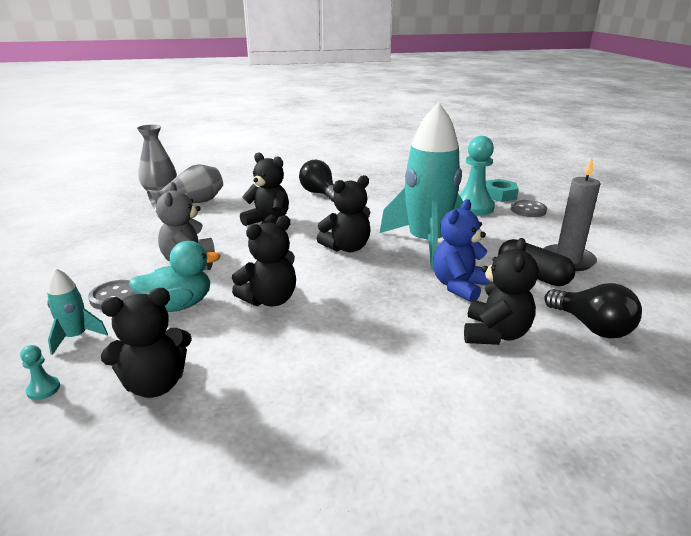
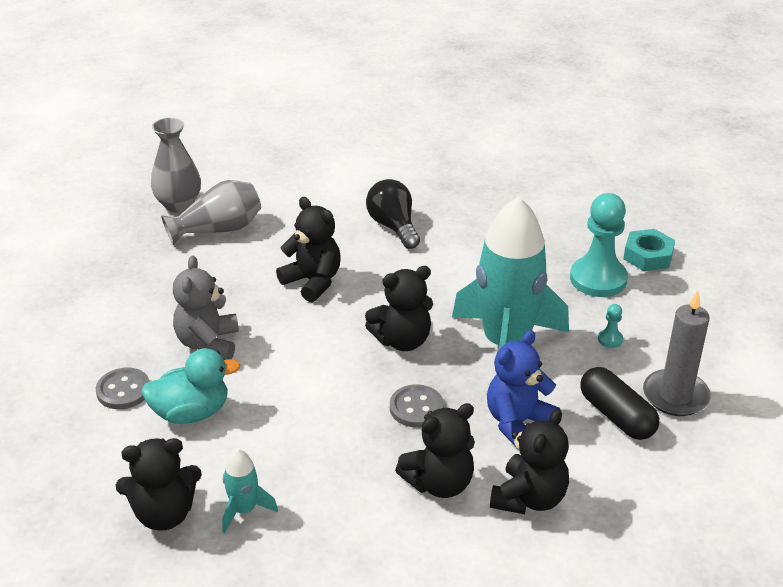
camera: 10 degrees right, 10 degrees up
(43, 389) = (60, 505): turquoise pawn -> turquoise pawn (610, 339)
(76, 337) = (86, 443): turquoise rocket -> turquoise rocket (244, 510)
(270, 300) = (293, 416): black teddy bear -> black teddy bear (439, 483)
(528, 210) = (673, 293): grey button -> grey button (416, 408)
(591, 327) = (644, 503): black light bulb -> none

